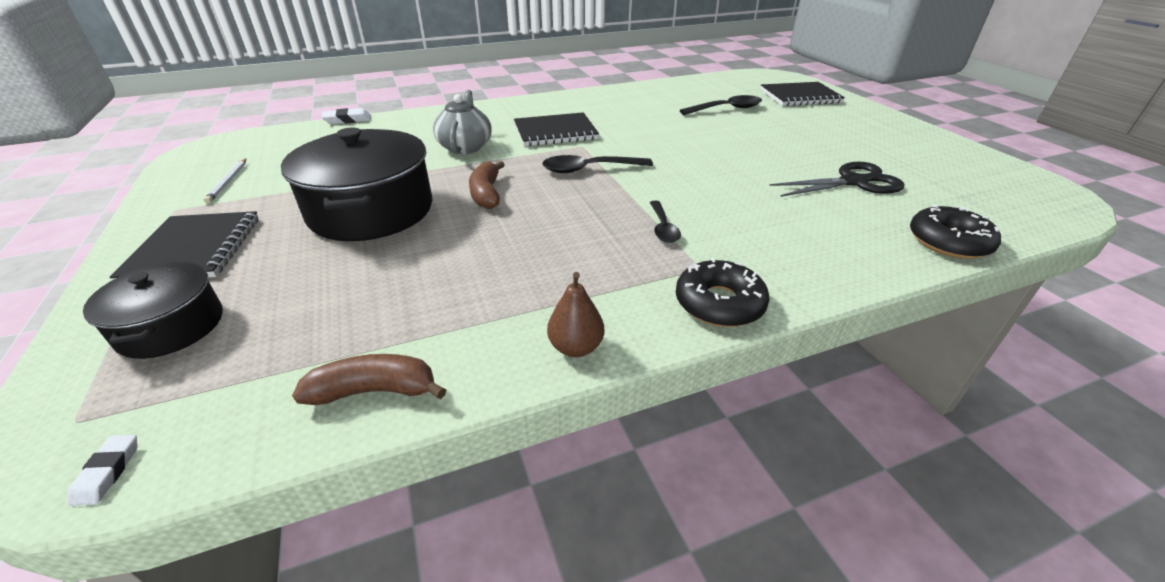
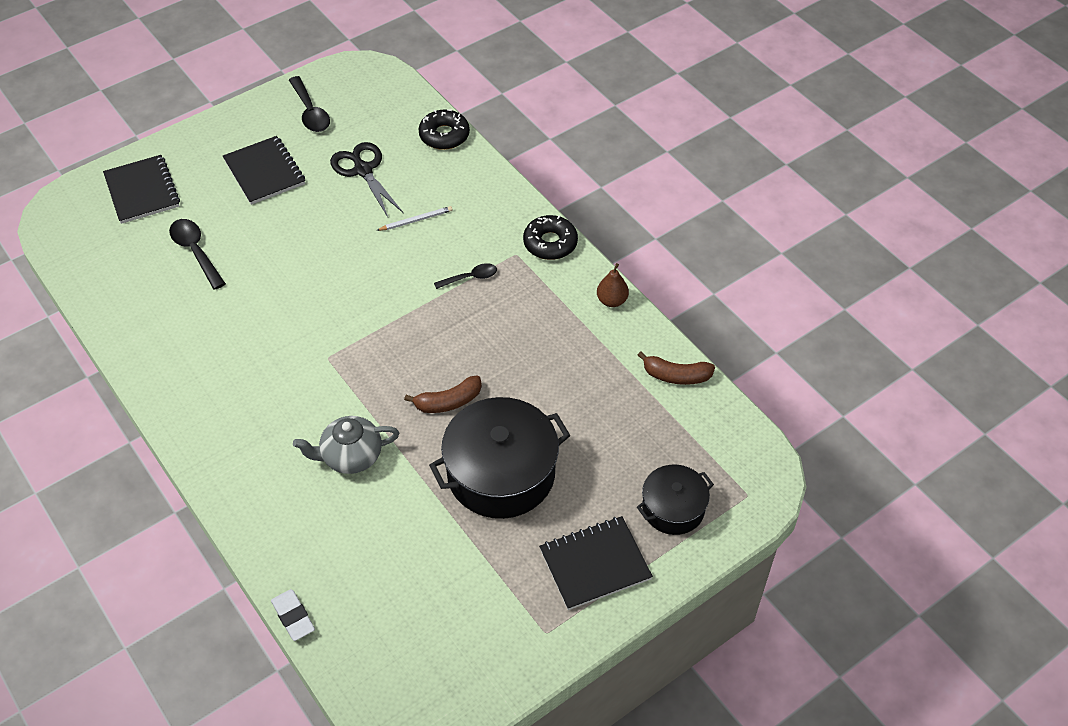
camera: 105 degrees left, 15 degrees up
(108, 472) = (762, 455): white eraser -> none
(228, 182) = (484, 628): white pencil -> white pencil (416, 220)
(375, 391) = (676, 376): brown banana -> brown banana turned 60 degrees counterclockwise
(555, 132) = (293, 389): black notebook -> black notebook (264, 172)
(589, 169) = (380, 341): black spoon -> black spoon (310, 112)

